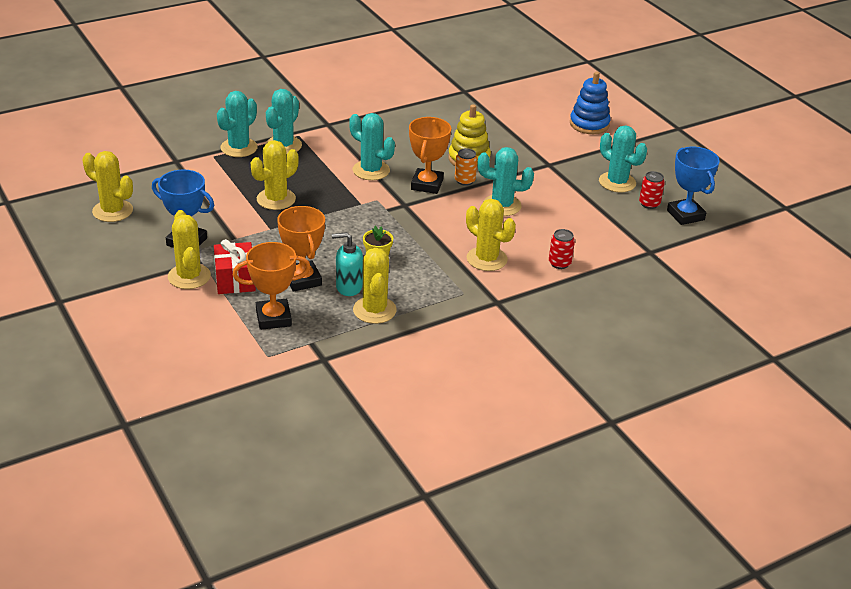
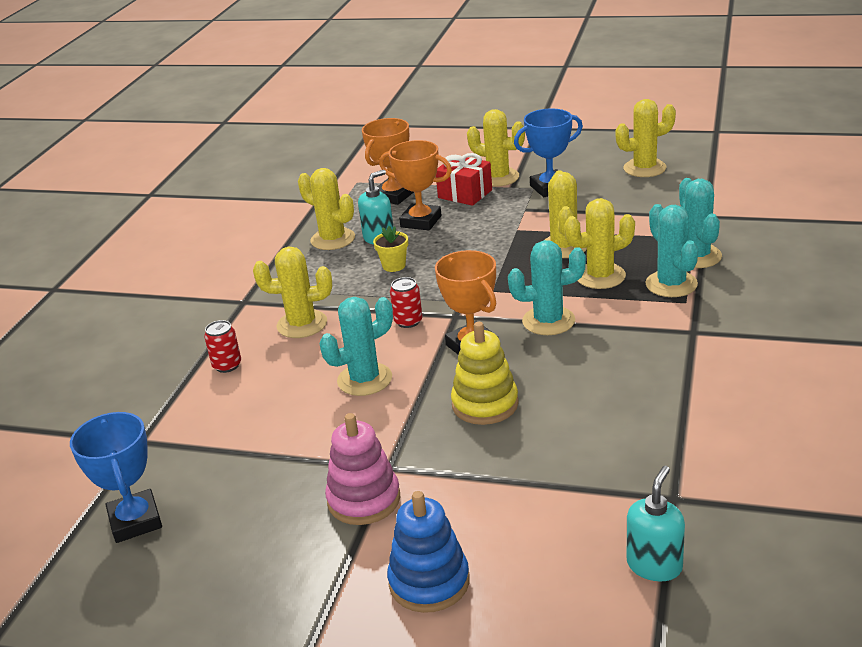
camera: 140 degrees right, 5 degrees down
(300, 172) = (600, 276): none -> yellow cactus
(464, 181) = (445, 377): orange can -> none
(507, 83) = (654, 565): none -> turquoise soap dispenser
(576, 160) = (364, 499): none -> pink stacking toy
(617, 182) = (272, 506): turquoise cactus -> none
(649, 204) = (198, 503): red can -> red can (408, 321)
(685, 215) = (135, 521): blue trophy -> blue trophy turned 45 degrees clockwise

